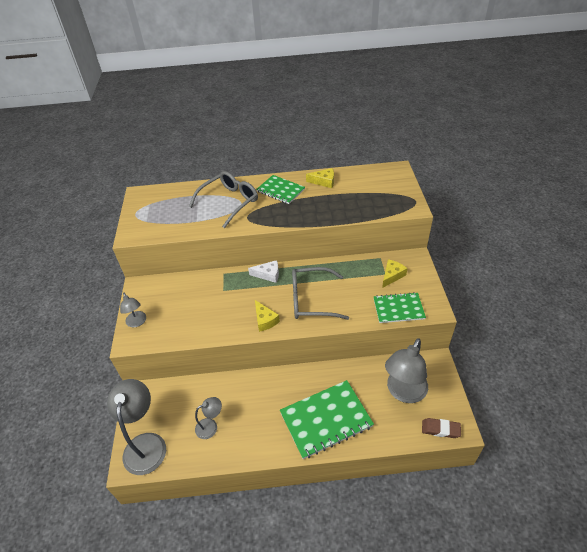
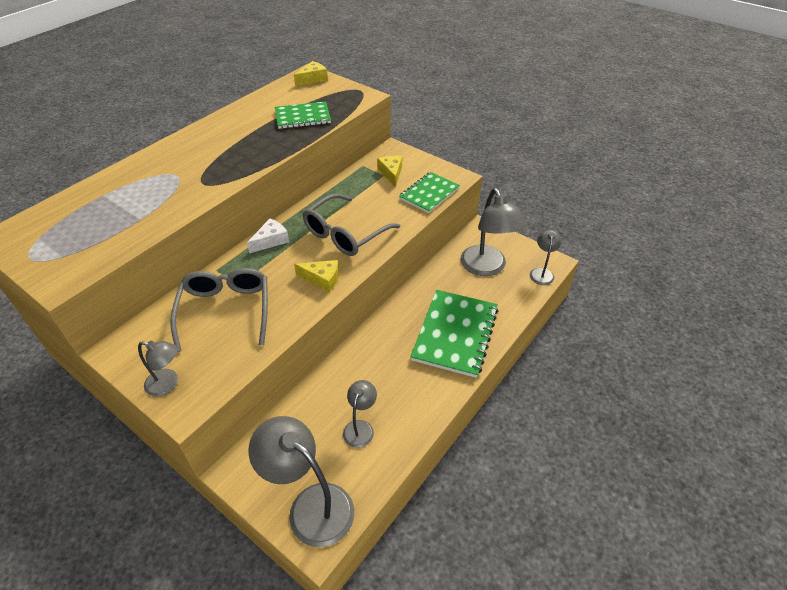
camera: 50 degrees left, 0 degrees up
(229, 202) = (158, 181): grey glasses -> grey glasses (226, 311)
(280, 190) = (208, 142): green notebook -> green notebook (302, 117)
(324, 182) = (247, 114): yellow cheese -> yellow cheese (313, 79)
(440, 429) = (542, 272): brown eraser -> grey lamp

